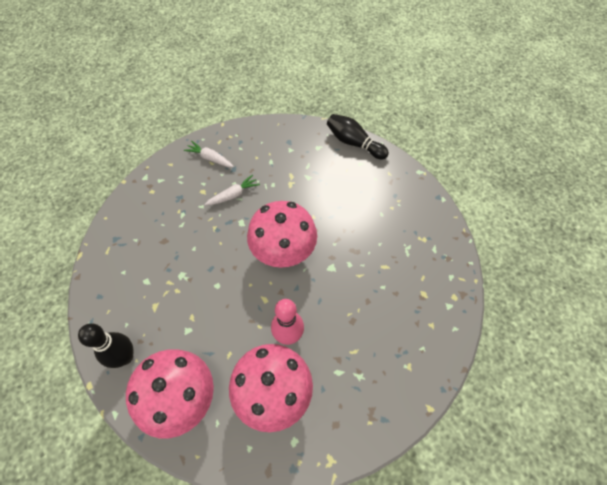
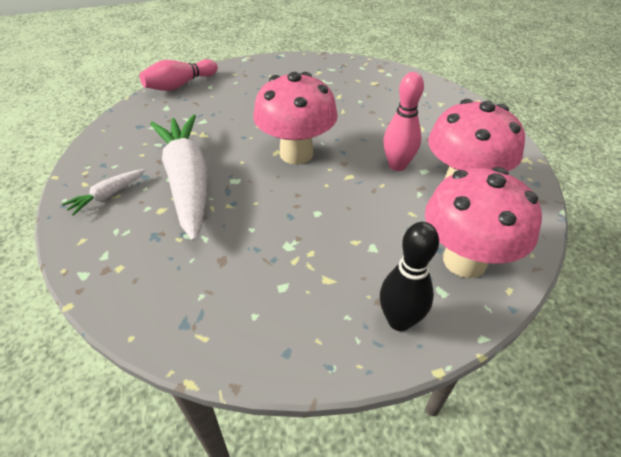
camera: 75 degrees left, 15 degrees down
(233, 195) = (187, 181): white carrot -> white carrot, size x2.32
(354, 143) = (180, 85): black bowling pin -> pink bowling pin

